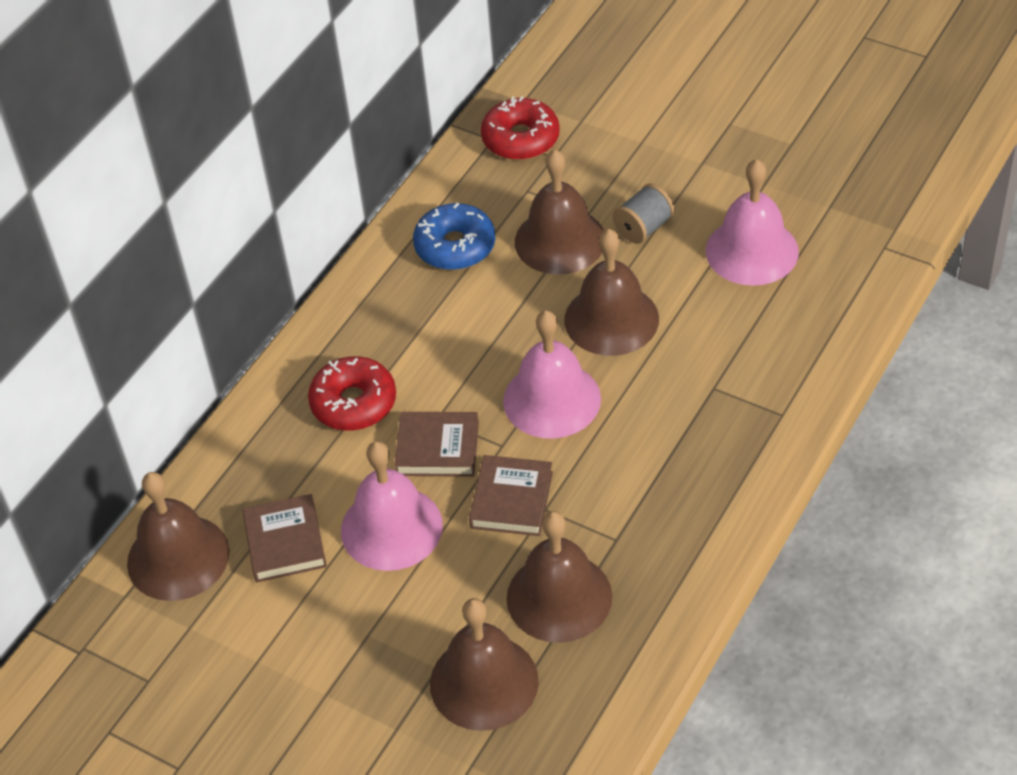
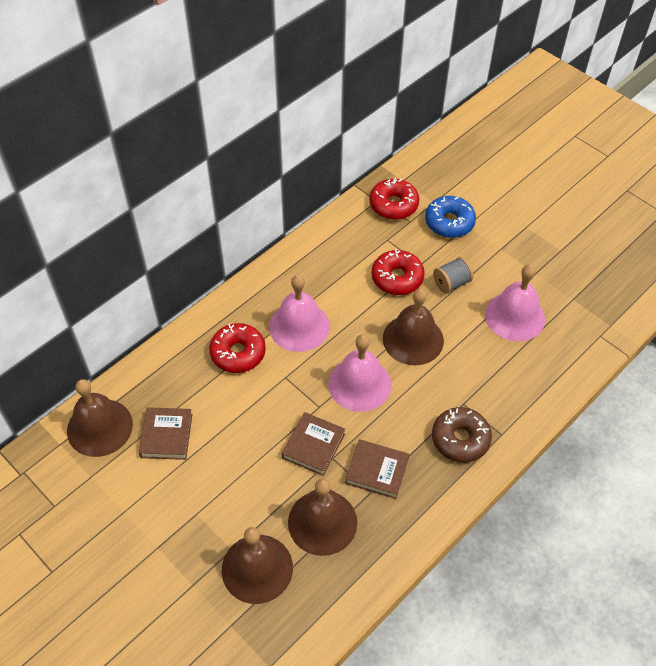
camera: 10 degrees right, 5 degrees up
(391, 528) = (234, 444): pink bell -> pink bell (299, 326)
(437, 448) = (279, 398): brown book -> brown book (377, 471)
(455, 246) = (332, 265): blue donut -> blue donut (449, 222)
(560, 240) = (397, 278): brown bell -> red donut
(724, 436) = (460, 439): none -> brown donut

